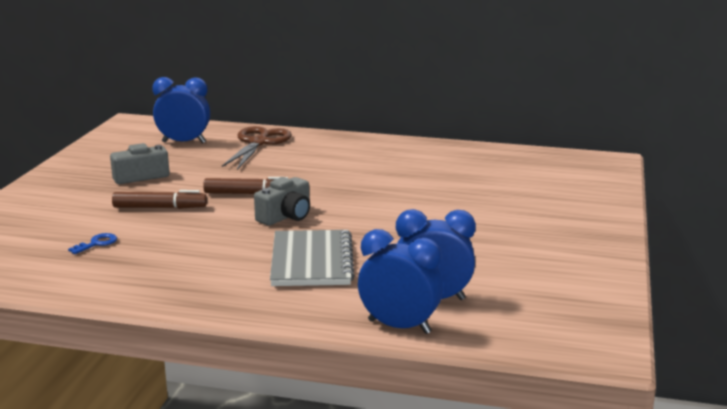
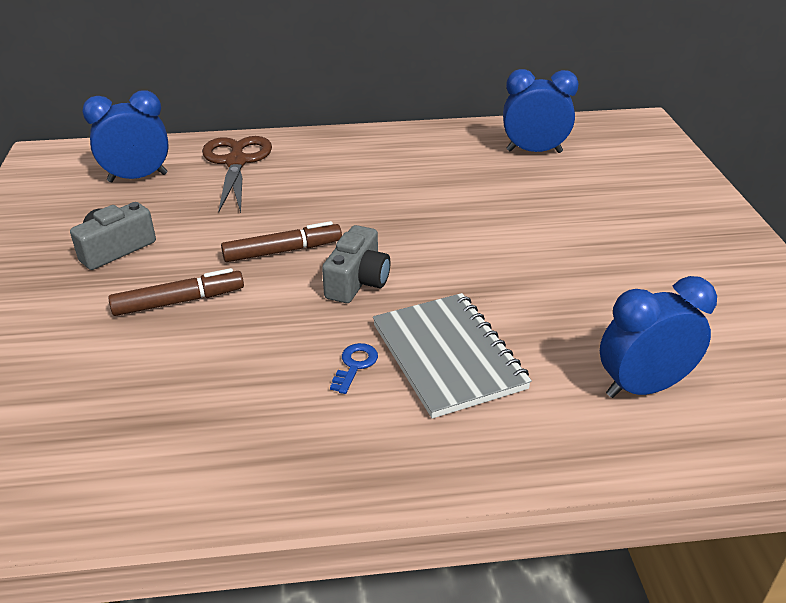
camera: 20 degrees left, 15 degrees up
(97, 243) = (130, 394): blue key -> blue key (355, 365)
(399, 327) = (645, 451): blue clock -> blue clock (534, 151)

